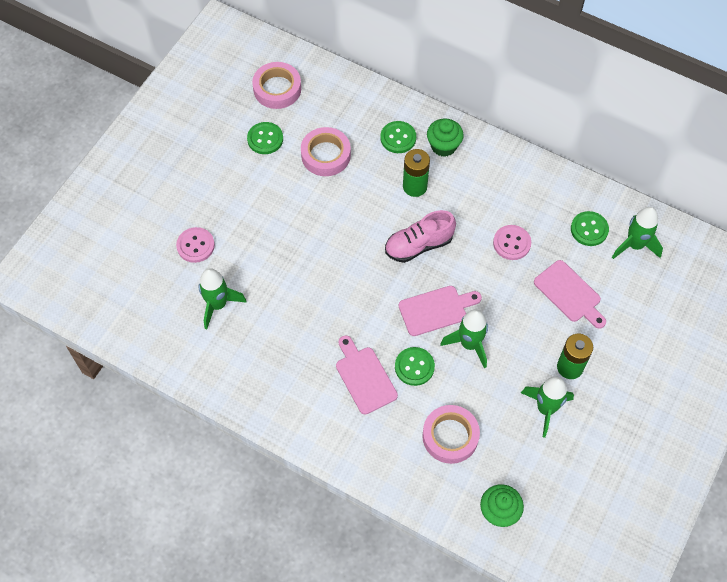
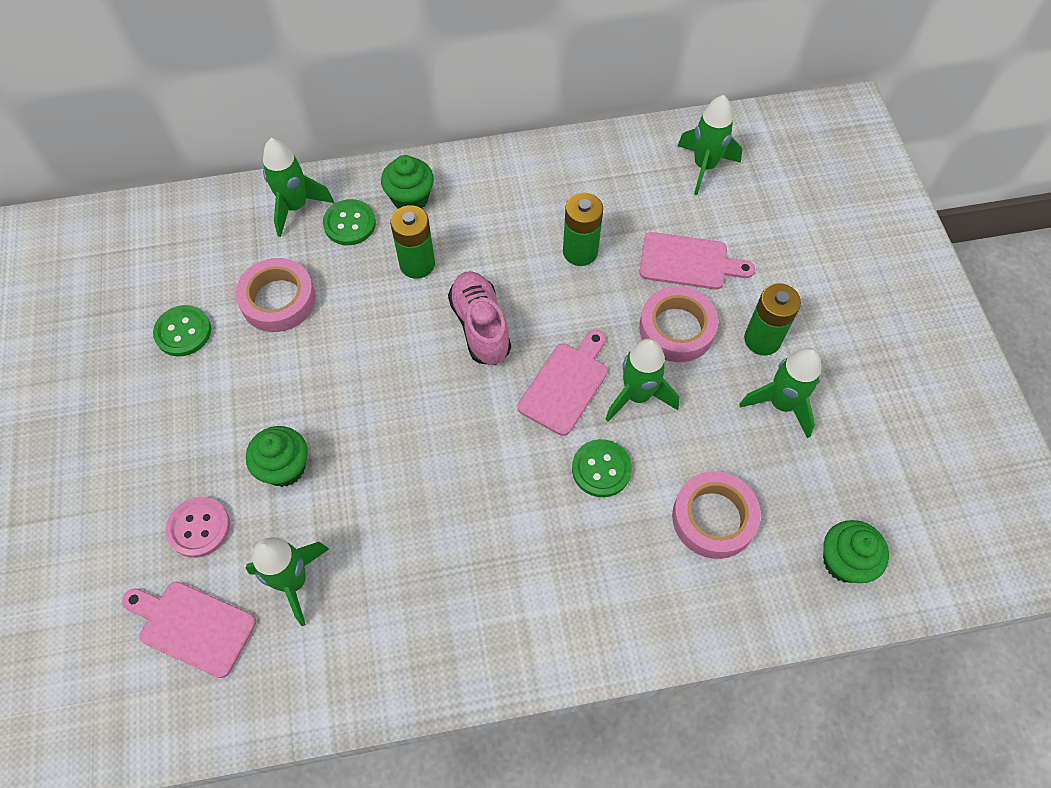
camera: 40 degrees left, 0 degrees up
(258, 246) = (284, 467): none -> green cupcake
(277, 89) = (149, 263): pink tape -> pink tape (676, 329)
(364, 377) = (555, 527): pink cutting board -> pink cutting board (193, 626)
(377, 108) = (295, 207): none -> green rocket
(418, 245) = (480, 326): pink shoe -> pink shoe turned 135 degrees clockwise
(511, 243) = (580, 251): pink button -> green battery
(589, 229) = (645, 182): green button -> none

